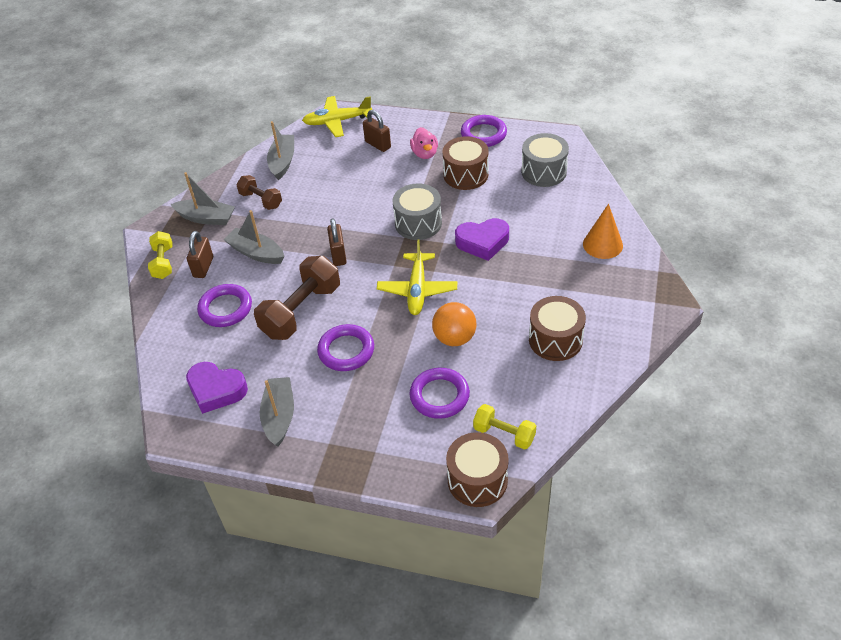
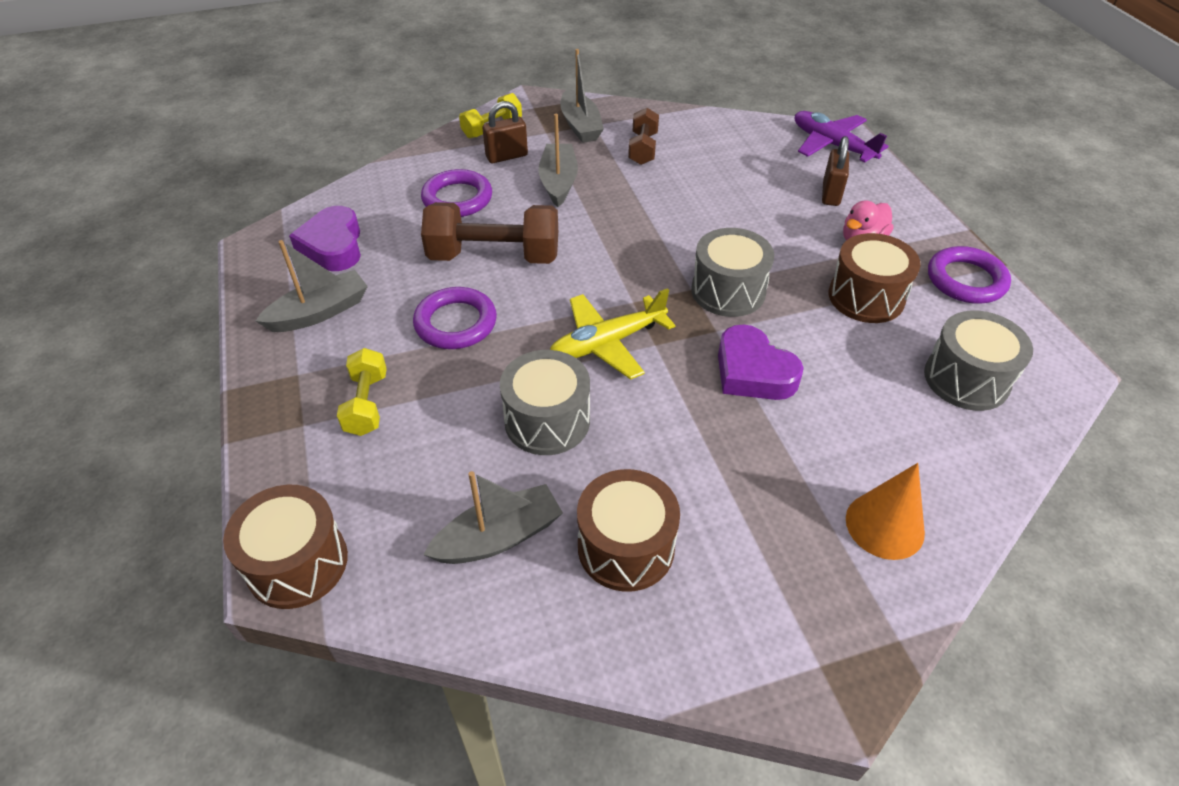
camera: 55 degrees right, 0 degrees up
(282, 162) = (719, 136): grey boat -> grey boat (498, 537)
(337, 121) = (832, 145): yellow plane -> purple plane
(338, 255) = (609, 246): brown padlock -> none
(439, 396) = (431, 450): purple ring -> none
(454, 338) = (547, 421): orange ball -> grey drum
(504, 434) = (398, 559): yellow dumbbell -> yellow dumbbell (367, 404)

